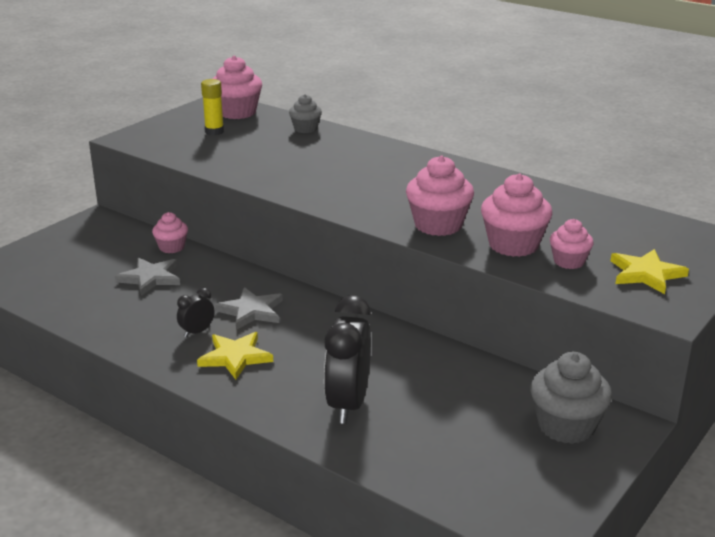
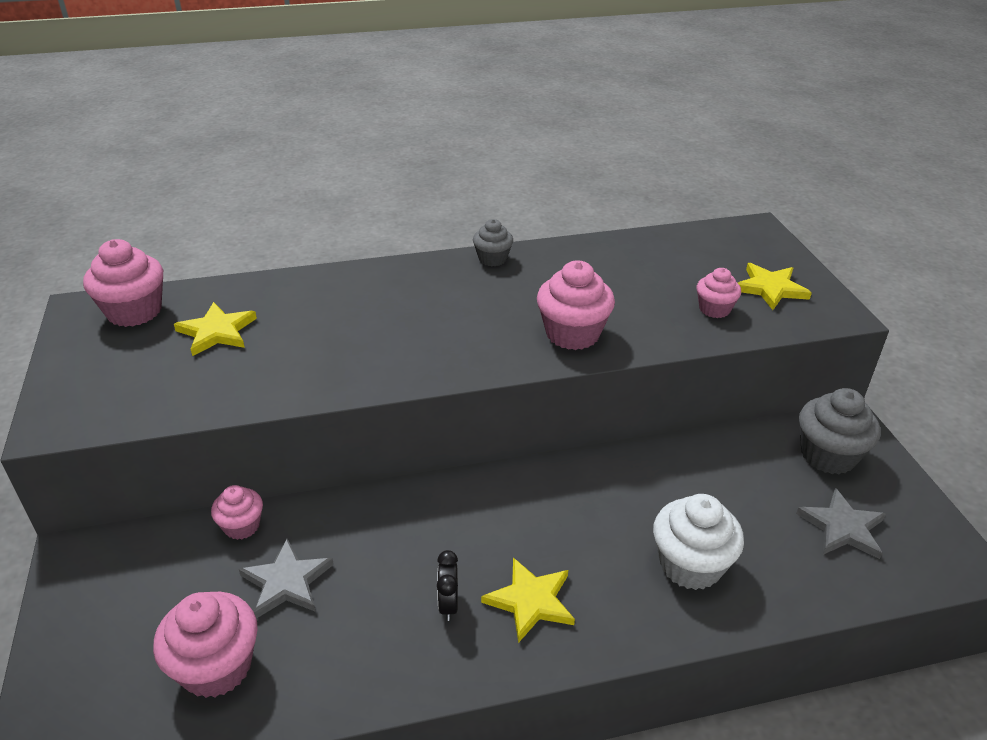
camera: 50 degrees left, 10 degrees up
(214, 132) = (155, 352): yellow glue stick -> none
(251, 311) = (455, 538): grey star -> grey star (842, 527)
(255, 136) = (217, 332): none -> yellow star
(305, 129) = (254, 293): grey cupcake -> grey cupcake (492, 259)
(348, 404) = (690, 565): black clock -> white cupcake
(513, 245) = (656, 318): pink cupcake -> pink cupcake (216, 667)

